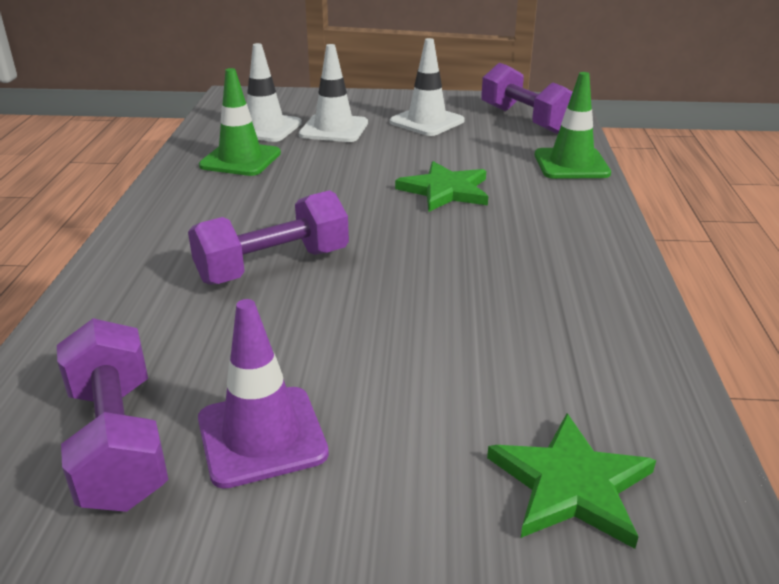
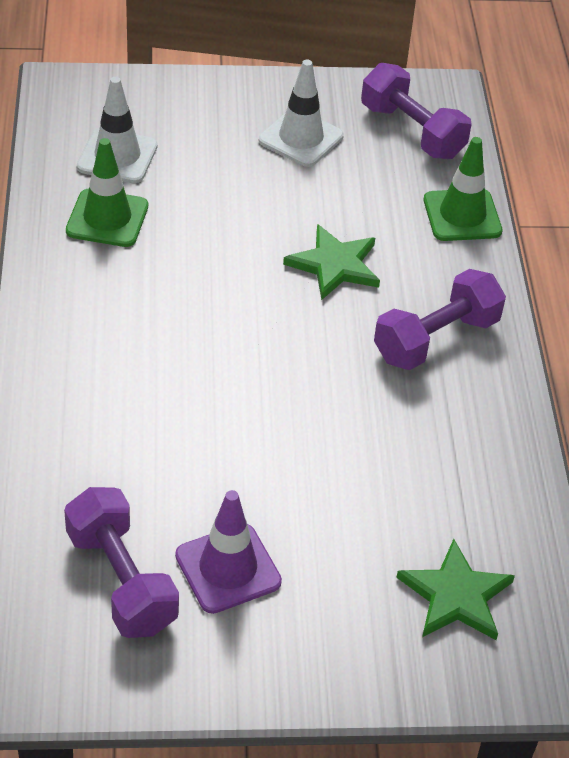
camera: 10 degrees left, 15 degrees up
(273, 266) = (187, 384): purple dumbbell -> purple dumbbell (436, 339)
(334, 129) = (197, 156): white traffic cone -> none

